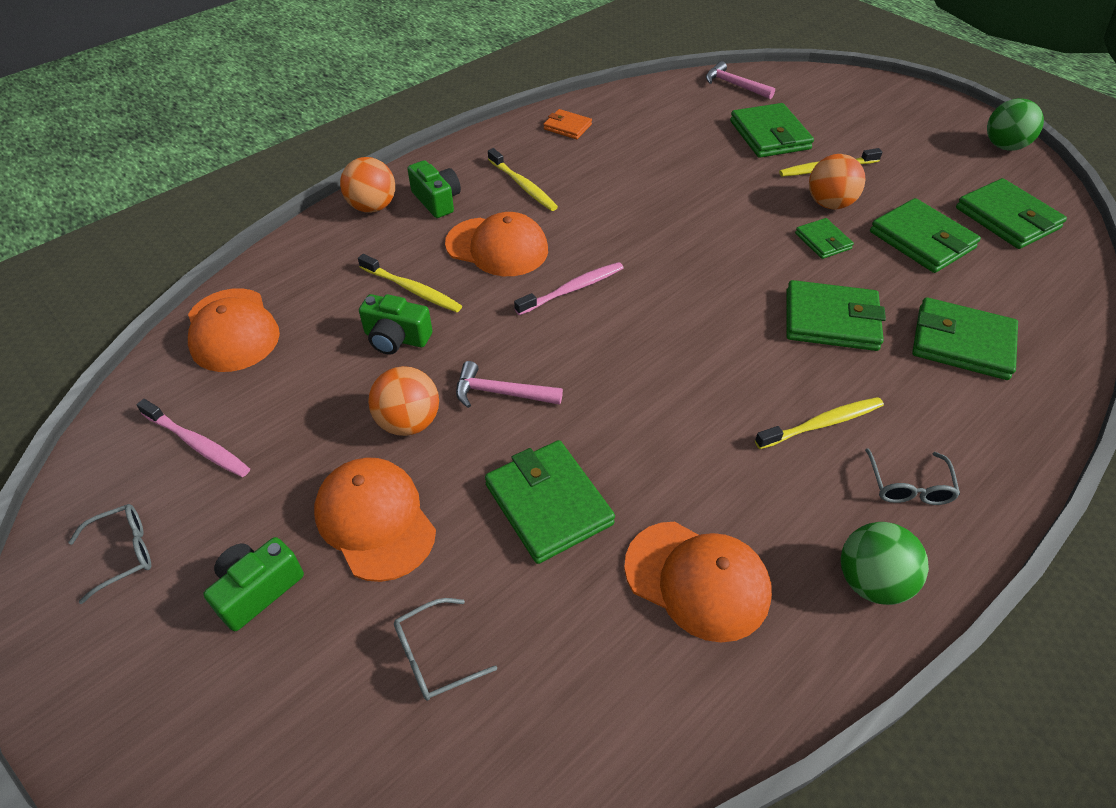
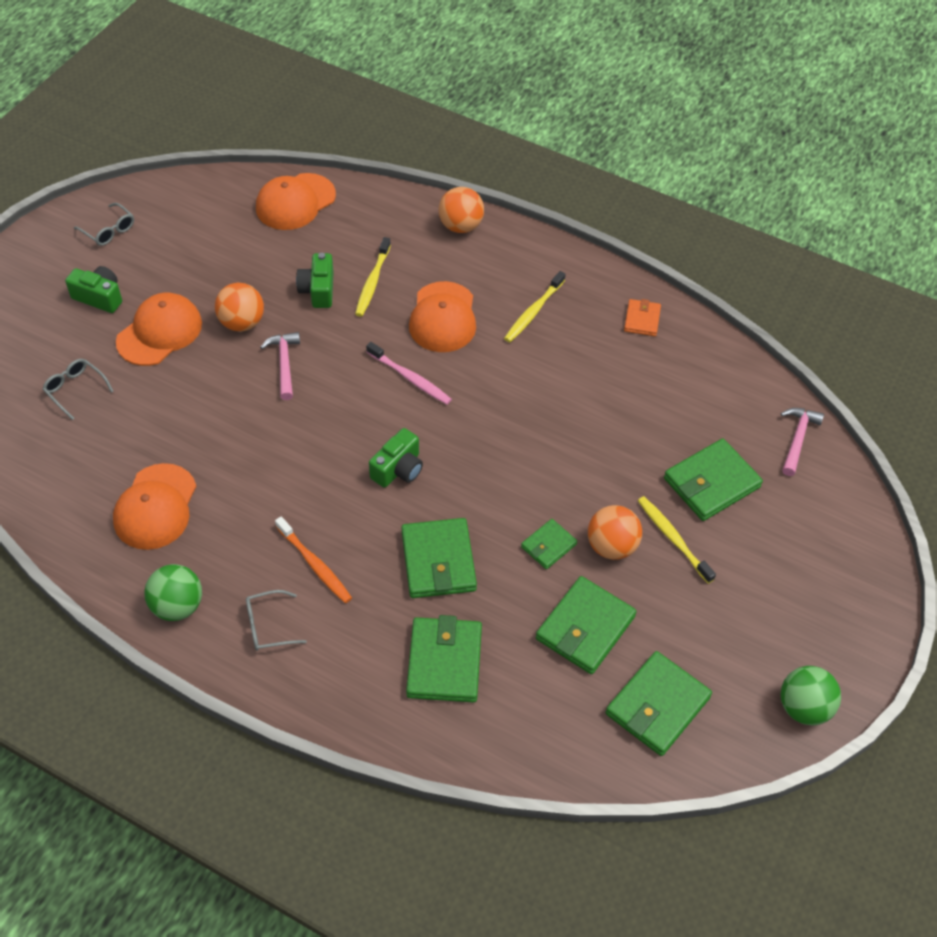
camera: 70 degrees right, 5 degrees up
(197, 444) = (193, 227): pink toothbrush -> none
(437, 200) = (487, 262): green camera -> green camera (398, 469)
(548, 504) = (195, 415): green wallet -> none
(822, 424) = (315, 565): yellow toothbrush -> orange toothbrush

